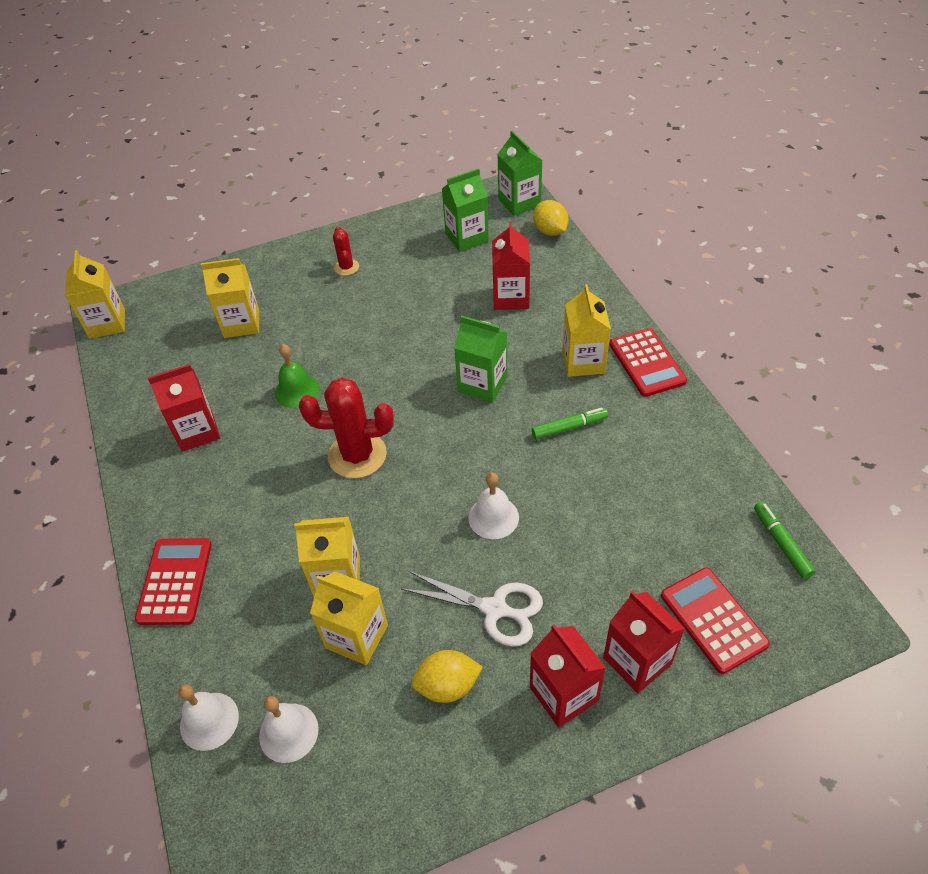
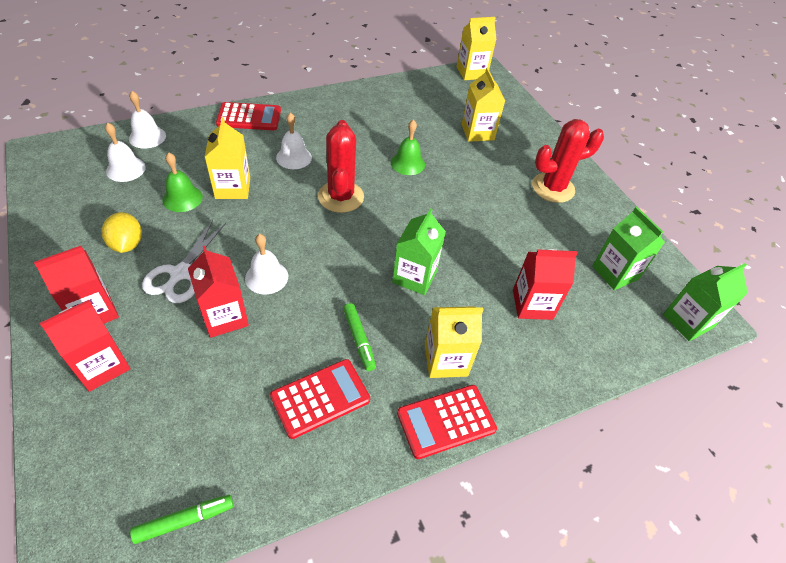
camera: 80 degrees right, 0 degrees up
(197, 431) = (370, 118): red carton -> red carton (225, 317)
(276, 513) = (294, 157): none -> white bell
(346, 267) = (553, 188): red cactus -> red cactus, size x1.92
(357, 636) = (182, 198): yellow carton -> green bell
(550, 231) = (646, 347): yellow lemon -> none
(713, 620) = (119, 434): red calculator -> red calculator (320, 398)

